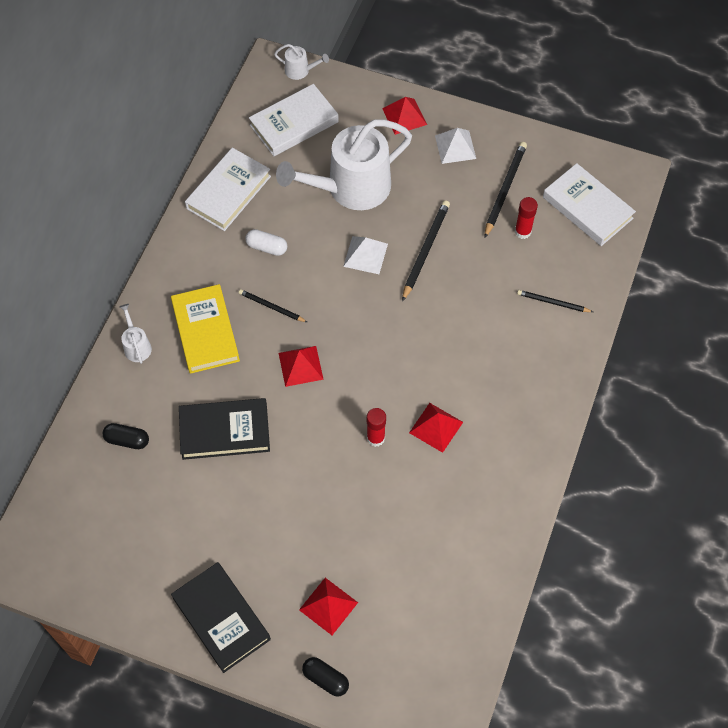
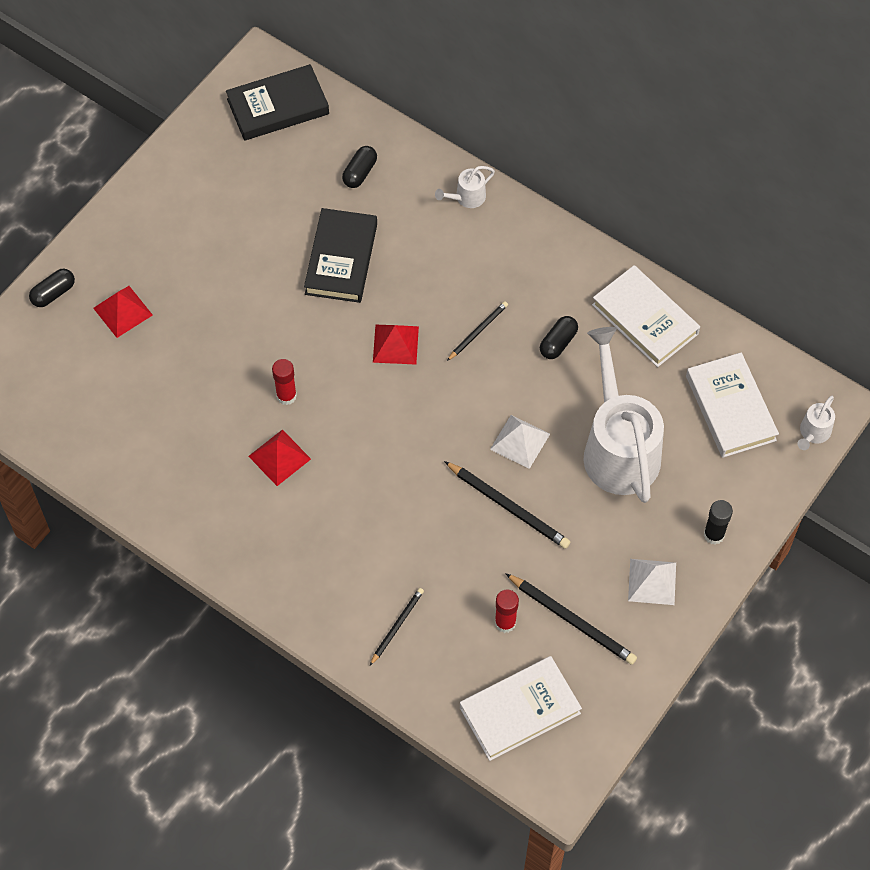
camera: 105 degrees right, 0 degrees up
(136, 346) = (467, 197): white watering can -> white watering can turned 150 degrees clockwise
(205, 331) = (465, 263): yellow book -> none
(221, 618) = (145, 219): black book -> black book (278, 106)
(267, 247) = (558, 343): white capsule -> black capsule
(404, 116) = (713, 535): red pyramid -> black glue stick

